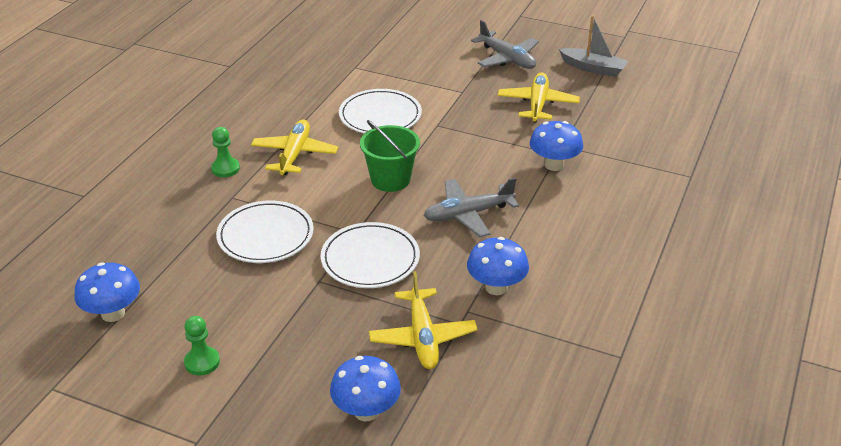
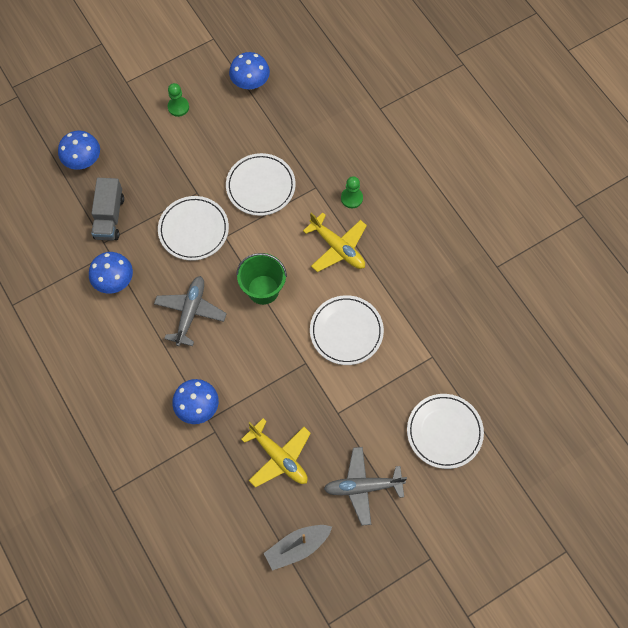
camera: 125 degrees right, 30 degrees up
(415, 41) = (444, 432): none -> white plate
(422, 337) = (109, 217): yellow plane -> grey truck

